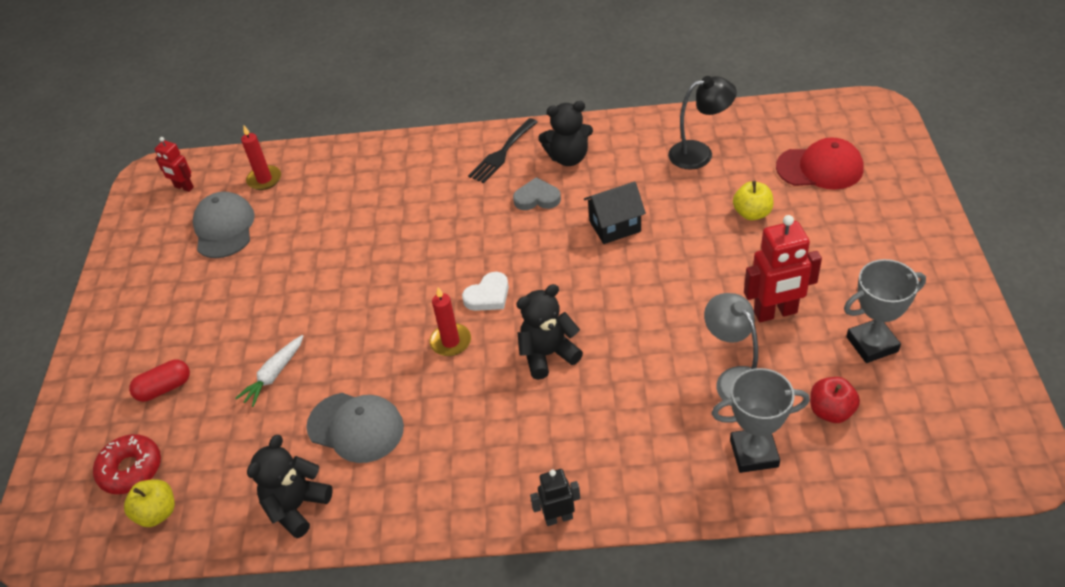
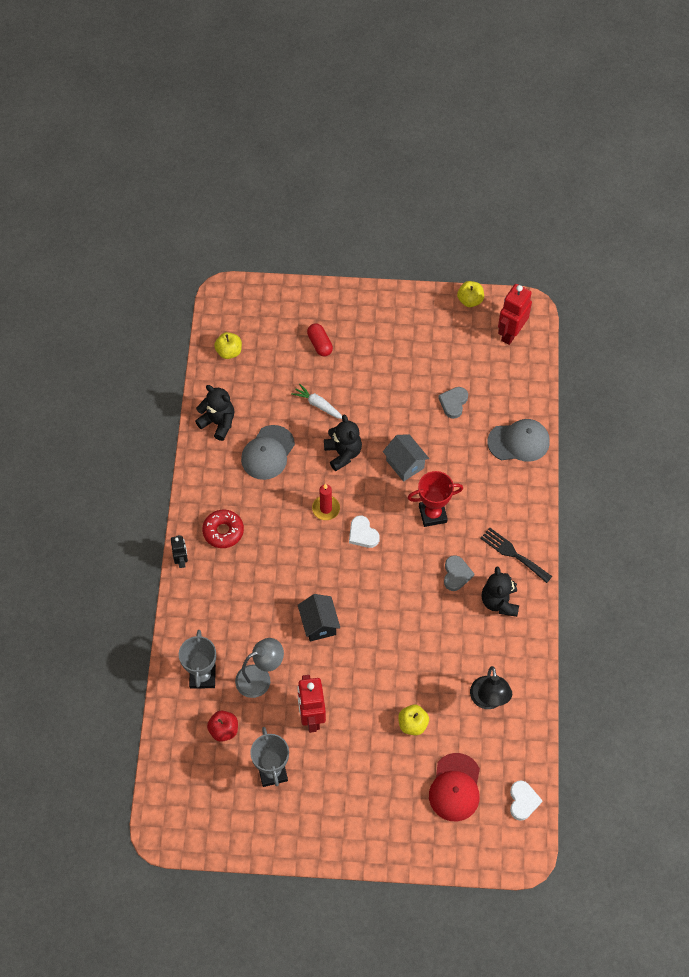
camera: 90 degrees right, 15 degrees up
(123, 231) = (470, 300): none -> yellow apple
(131, 469) = (262, 334): red donut -> red donut (223, 531)
(184, 187) = (510, 333): red robot -> red robot, size x1.73
(224, 228) = (461, 364): grey cap -> grey cap (519, 442)
(264, 179) = (510, 387): red candle -> none
(284, 229) = (453, 403): none -> grey heart
(377, 265) = (405, 464): none -> grey house
(452, 229) = (432, 514): none -> red trophy
(548, 354) = (303, 567): black teddy bear -> black teddy bear (343, 453)
(615, 226) = (416, 625): black house -> black house (319, 624)
(813, 114) = (523, 801): none -> white heart

